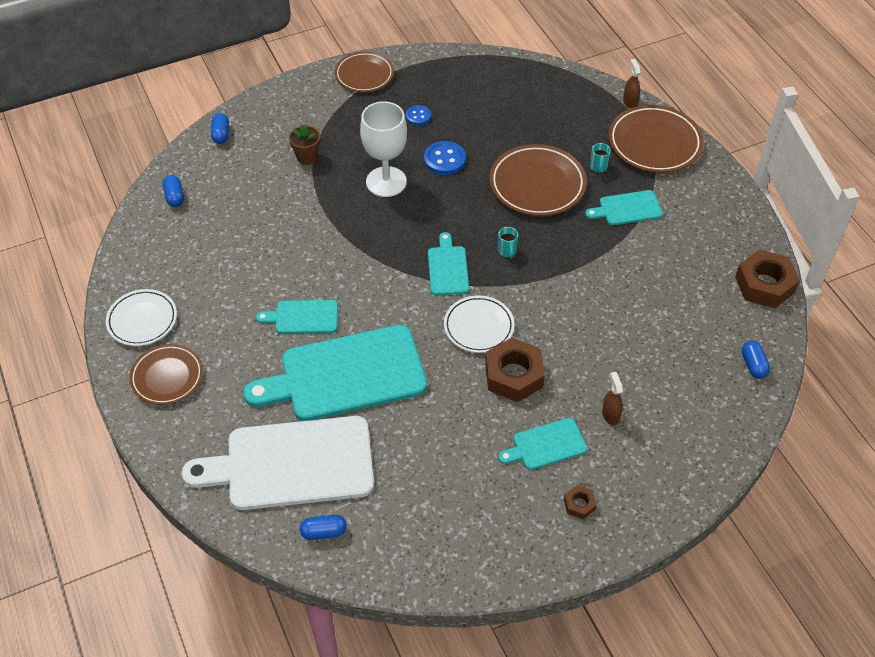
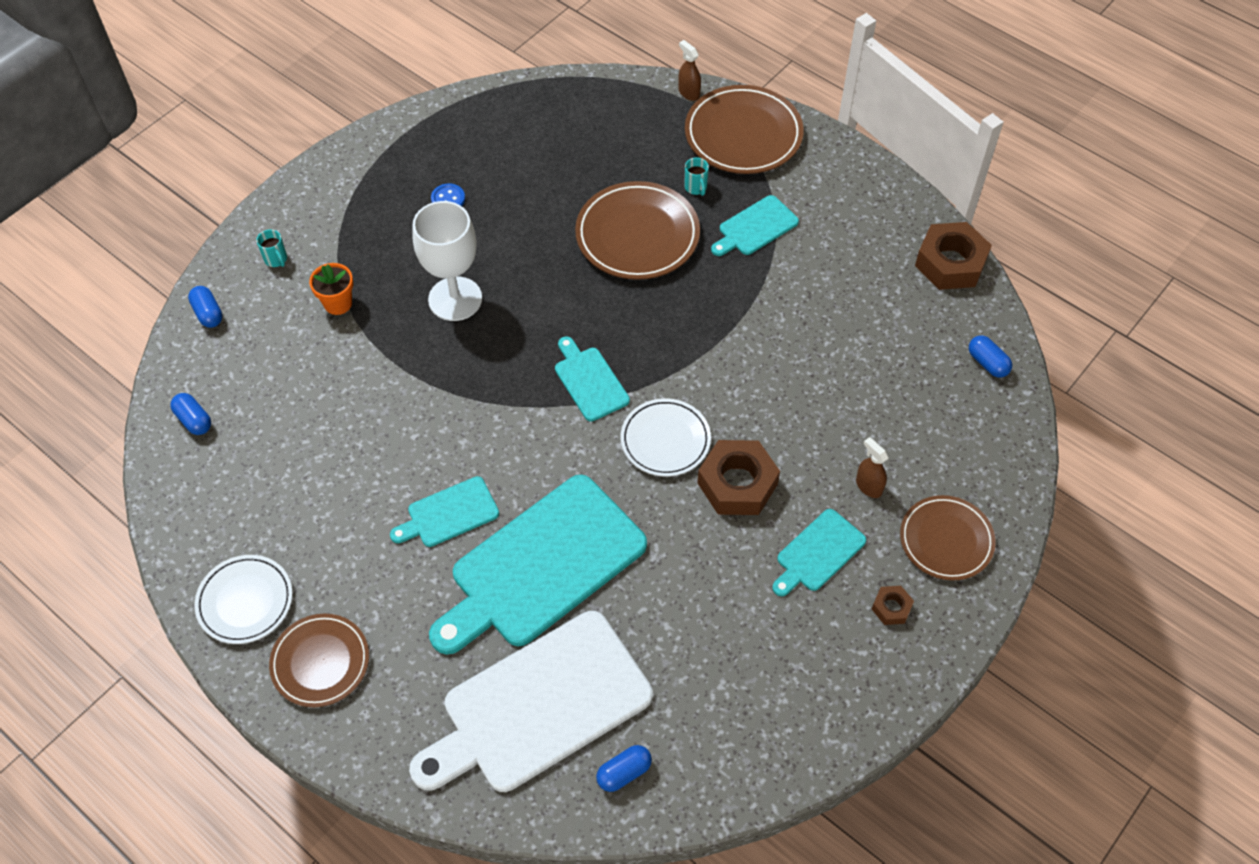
camera: 25 degrees left, 5 degrees up
(307, 157) = (338, 303): brown flower pot -> orange flower pot
(364, 75) = (350, 168): brown plate -> brown plate (946, 540)
(444, 159) = (511, 244): blue button -> none
(507, 251) = (647, 333): turquoise mug -> turquoise mug (276, 259)

